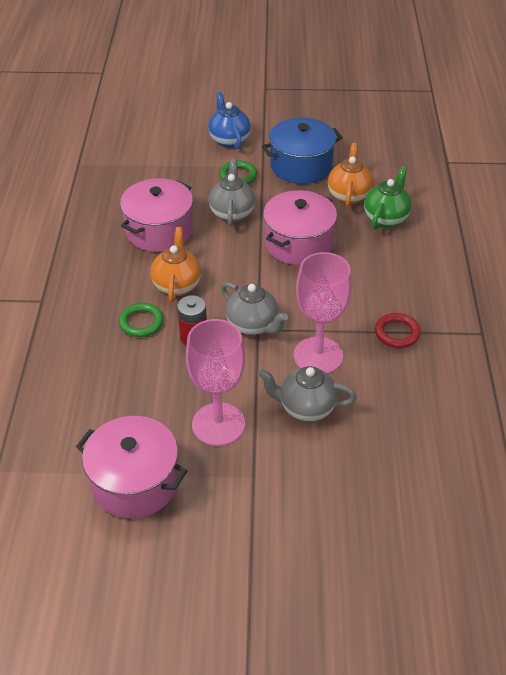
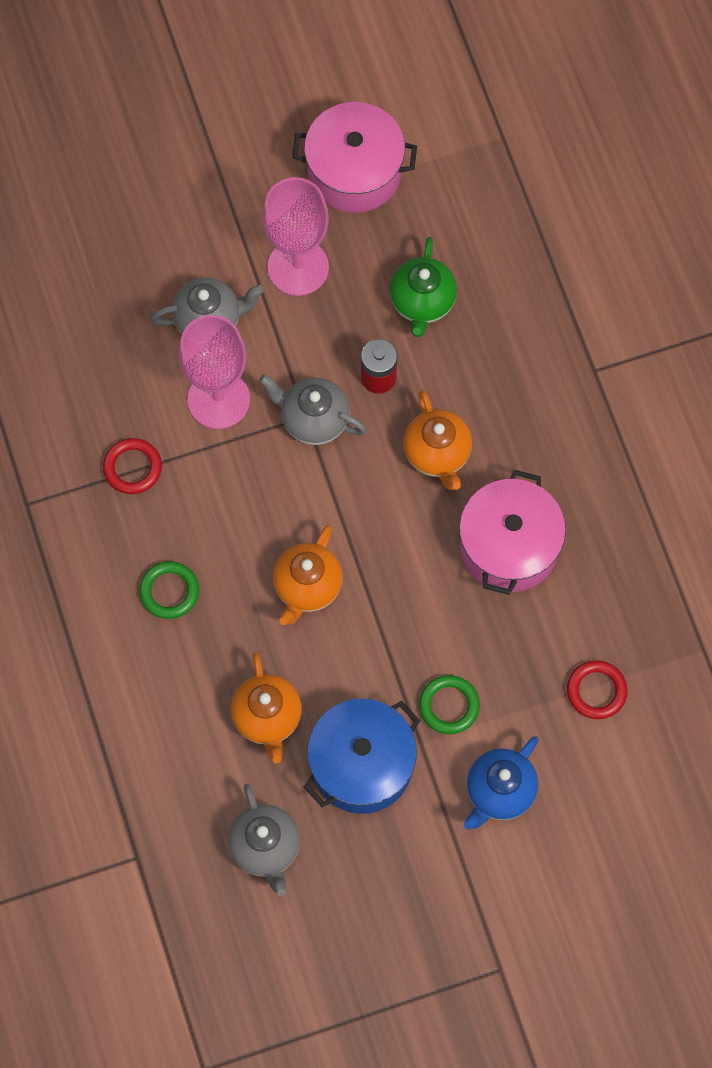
camera: 160 degrees right, 25 degrees up
(141, 322) = (452, 378): green ring -> green ring (169, 591)
(150, 163) = (596, 691): none -> red ring
(229, 140) = (499, 792): blue teapot -> blue teapot turned 75 degrees clockwise
(232, 213) = (423, 618): grey teapot -> grey teapot (265, 848)
(298, 243) = (307, 587): pink pot -> orange teapot
(386, 218) = (199, 684): green teapot -> green teapot (422, 302)

